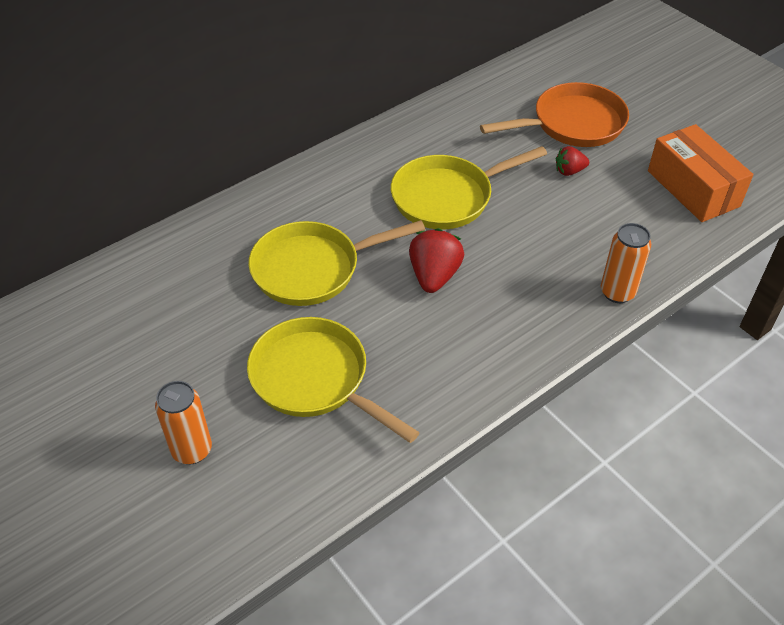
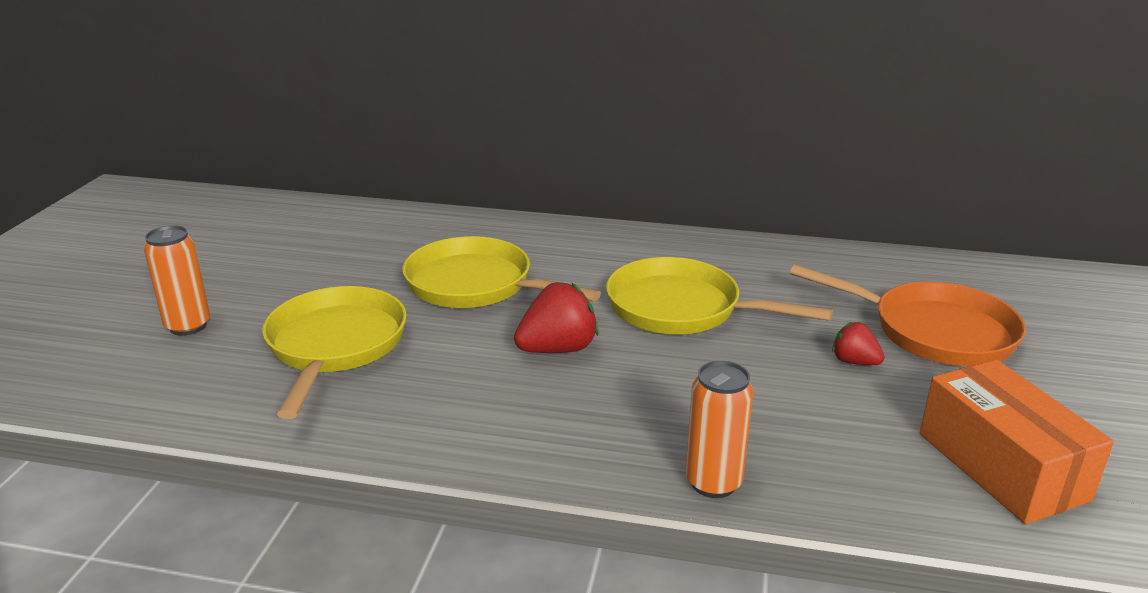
camera: 50 degrees right, 20 degrees down
(693, 188) = (1001, 466): orange box -> orange box turned 45 degrees counterclockwise

